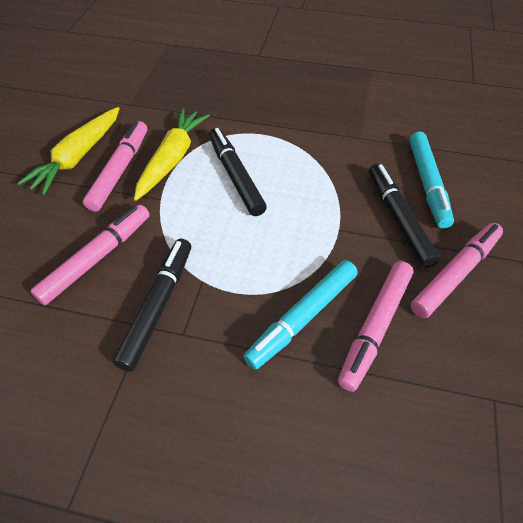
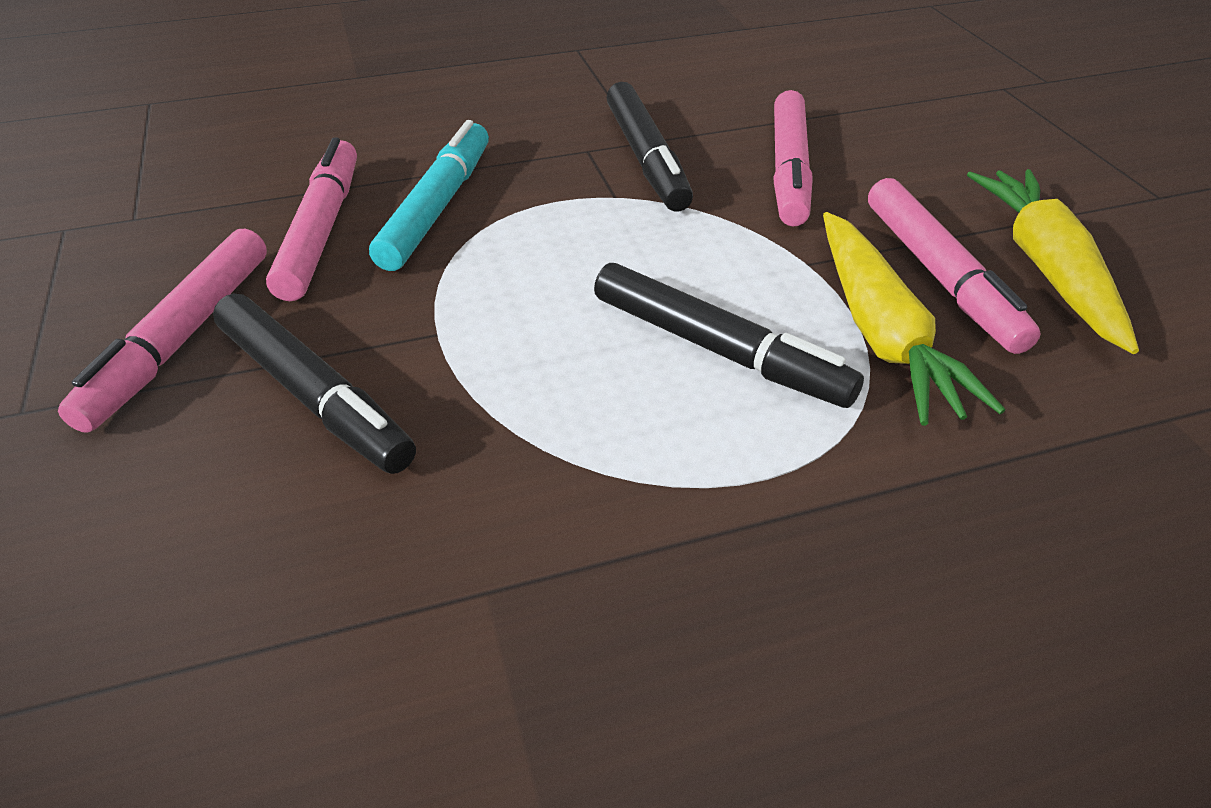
camera: 150 degrees right, 10 degrees down
(427, 184) = (247, 511): turquoise marker -> none

